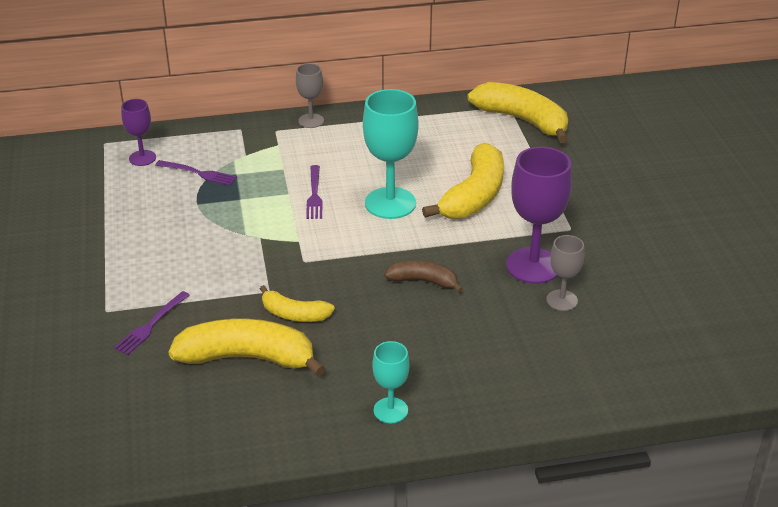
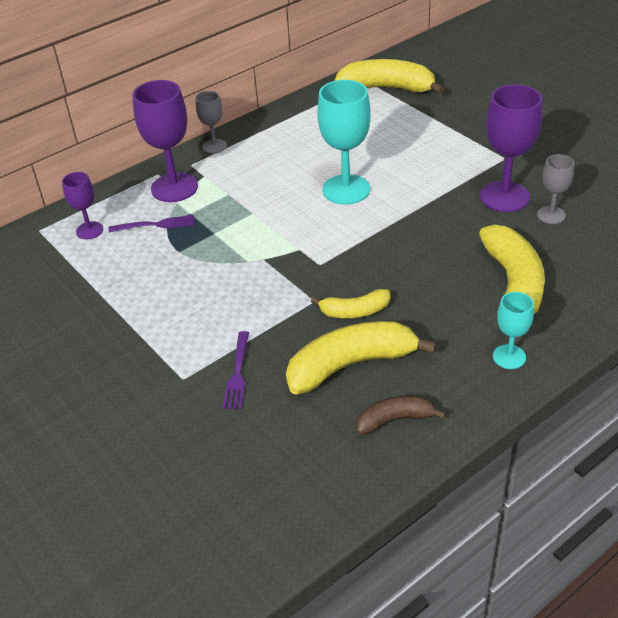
camera: 25 degrees left, 5 degrees up
(243, 146) = (174, 187): none -> purple goblet
(314, 194) = (276, 206): purple fork -> none
(423, 281) = (433, 242): brown banana -> brown banana (394, 420)
(474, 195) = (406, 159): yellow banana -> yellow banana (513, 284)

